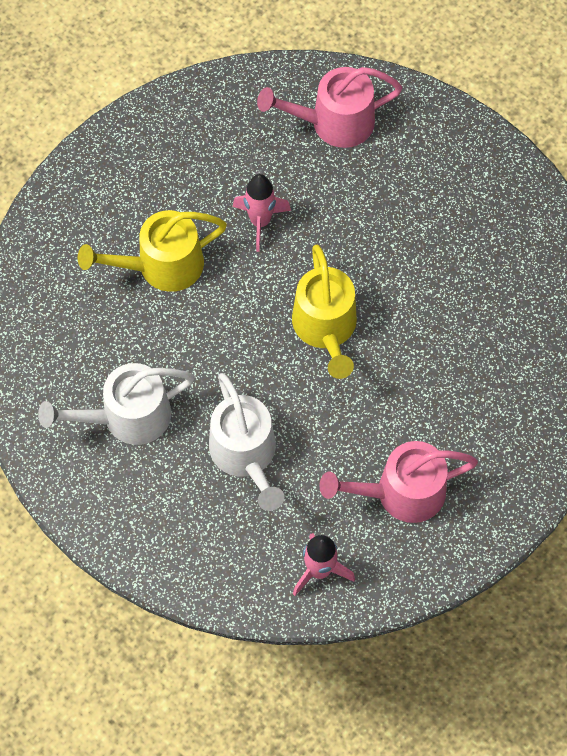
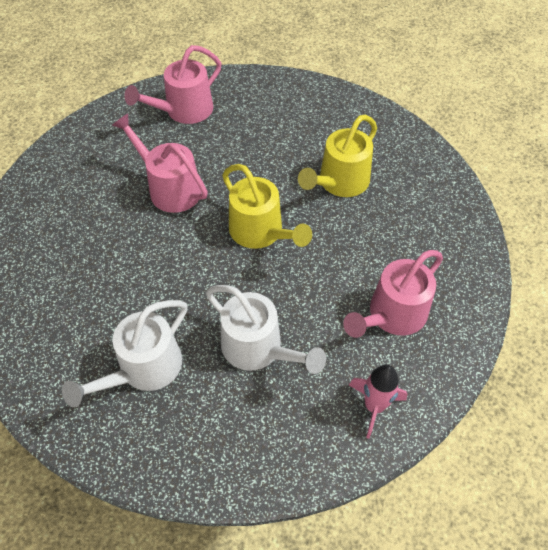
camera: 30 degrees left, 10 degrees down
(161, 266) = (110, 248): yellow watering can -> yellow watering can (339, 183)
(260, 222) = (169, 187): pink rocket -> pink watering can

